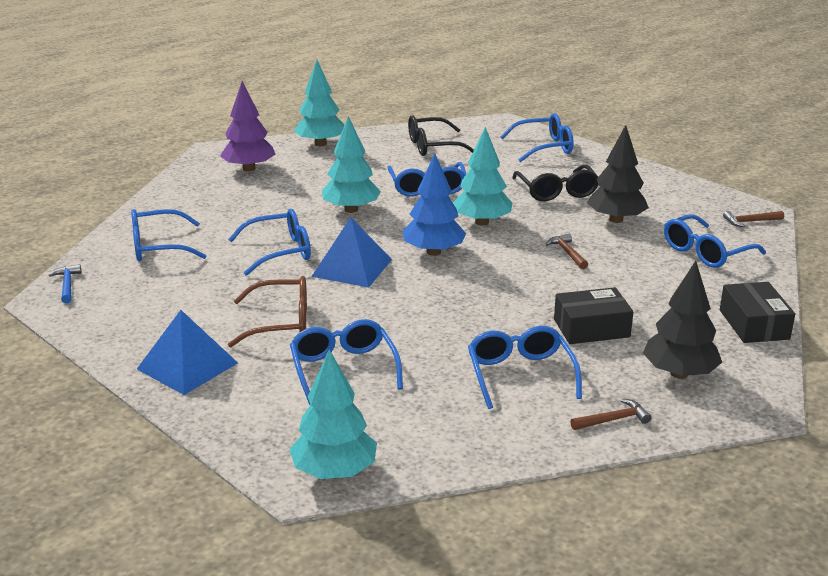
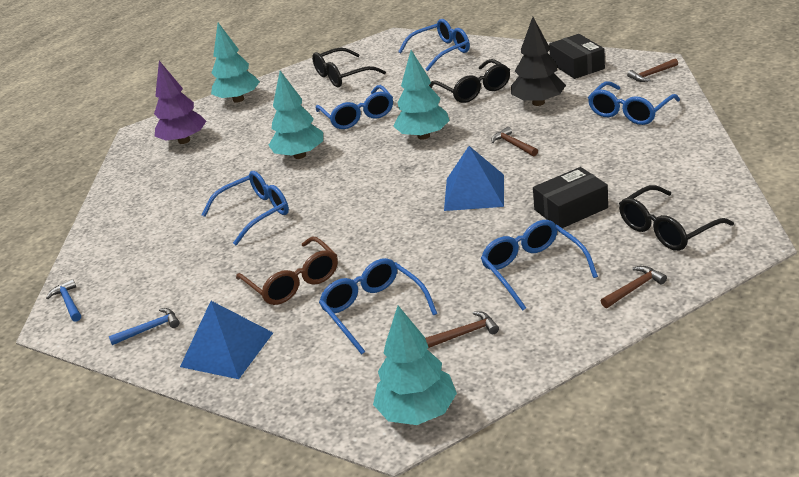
camera: 10 degrees left, 5 degrees up
(126, 328) = (149, 329): none -> blue hammer
(158, 247) = (137, 240): blue glasses -> none
(282, 323) = (293, 282): brown glasses -> brown glasses turned 75 degrees clockwise
(352, 268) = (330, 211): blue pyramid -> blue pyramid (474, 192)
(419, 414) = (464, 333): none -> brown hammer
(433, 252) = (395, 176): blue tree -> none
(679, 373) = (667, 229): black tree -> black glasses
(754, 324) = (704, 167): black box -> black box (577, 66)

